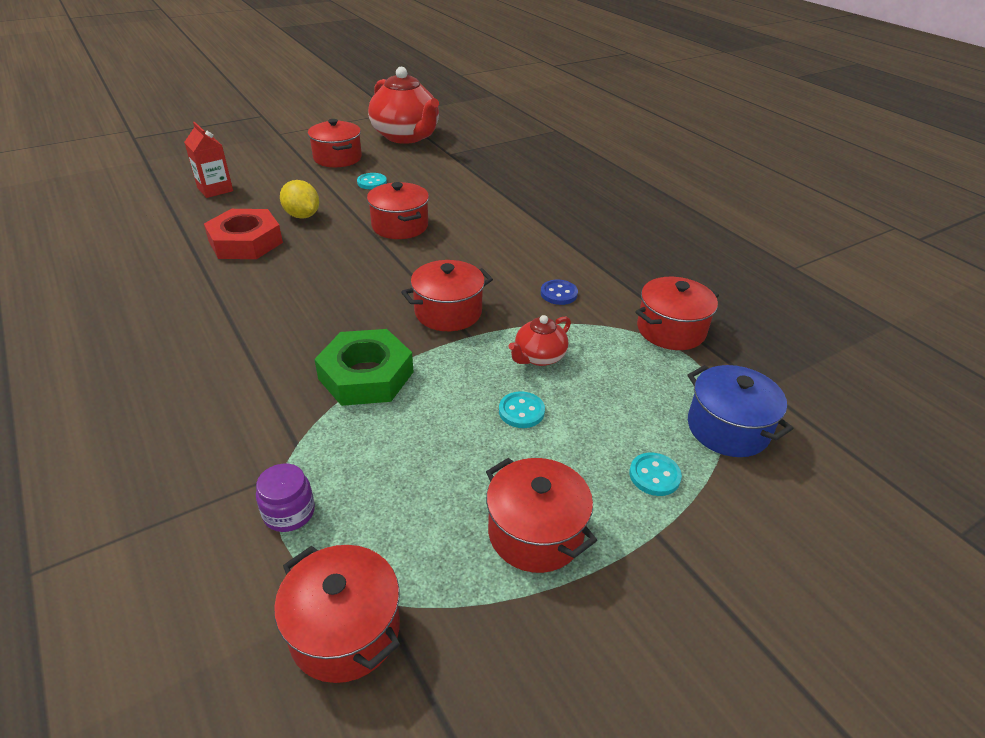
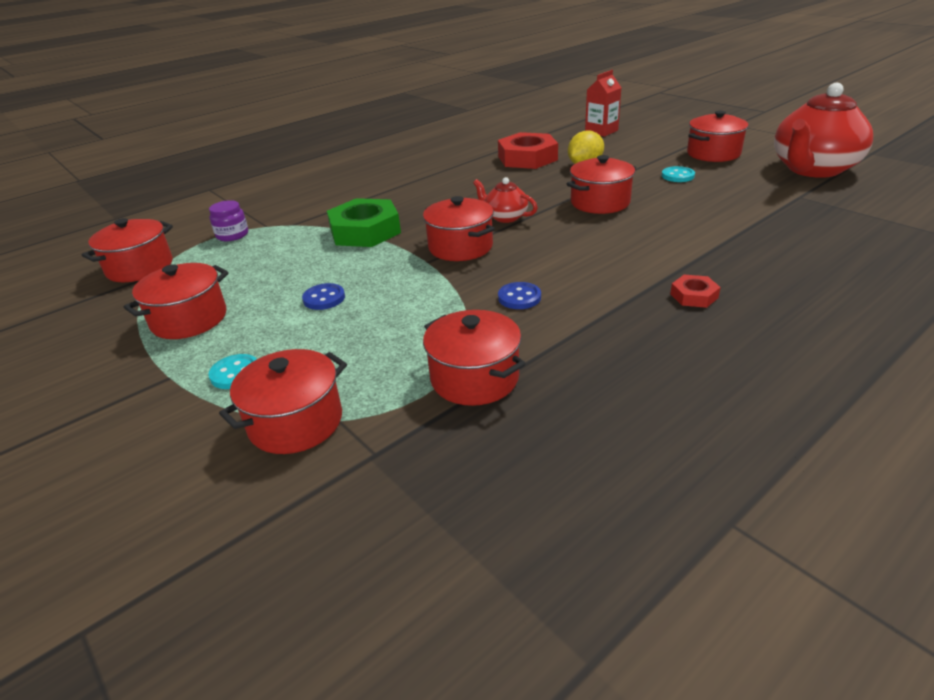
camera: 85 degrees right, 5 degrees down
(521, 411) = (324, 298): turquoise button -> blue button
(539, 357) = (402, 298): red teapot -> red teapot (505, 217)
(579, 225) = (694, 296): none -> red nut
(727, 428) = (296, 422): blue pot -> red pot

